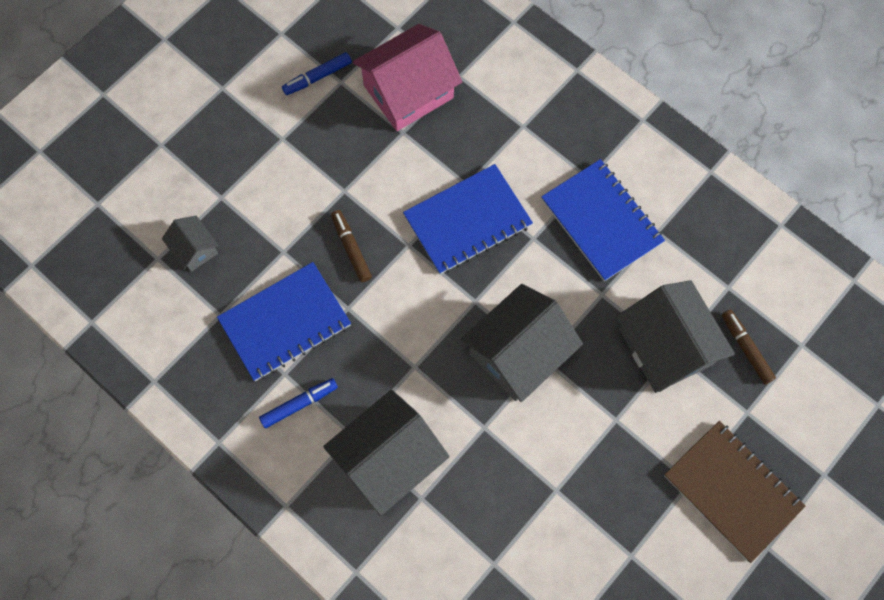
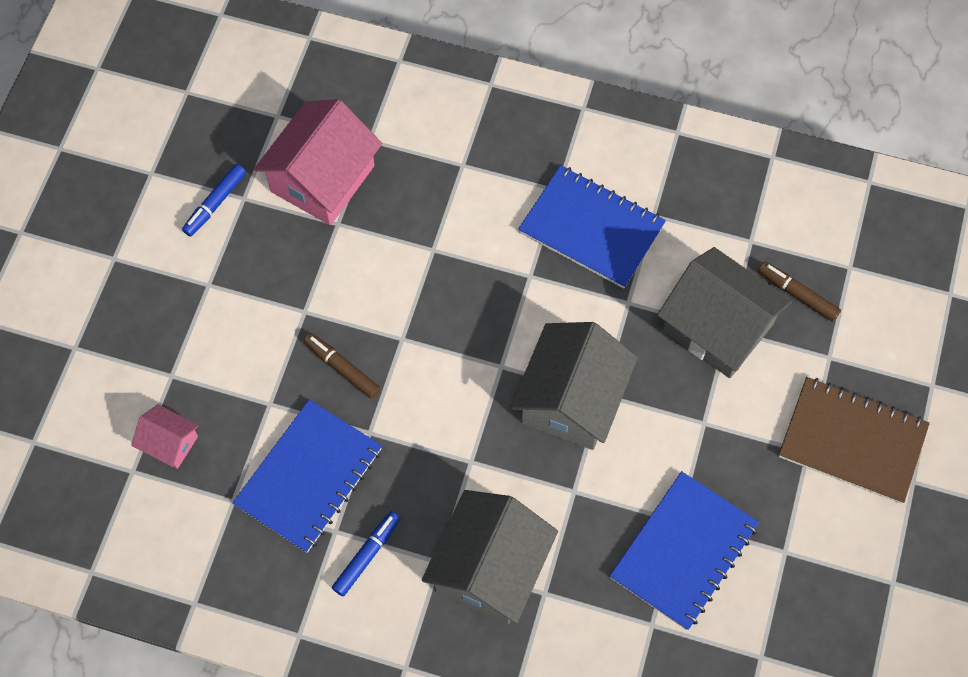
camera: 25 degrees left, 5 degrees down
(195, 249) = (170, 443): grey house -> pink house
(467, 220) = (452, 287): blue notebook -> blue notebook (683, 551)

